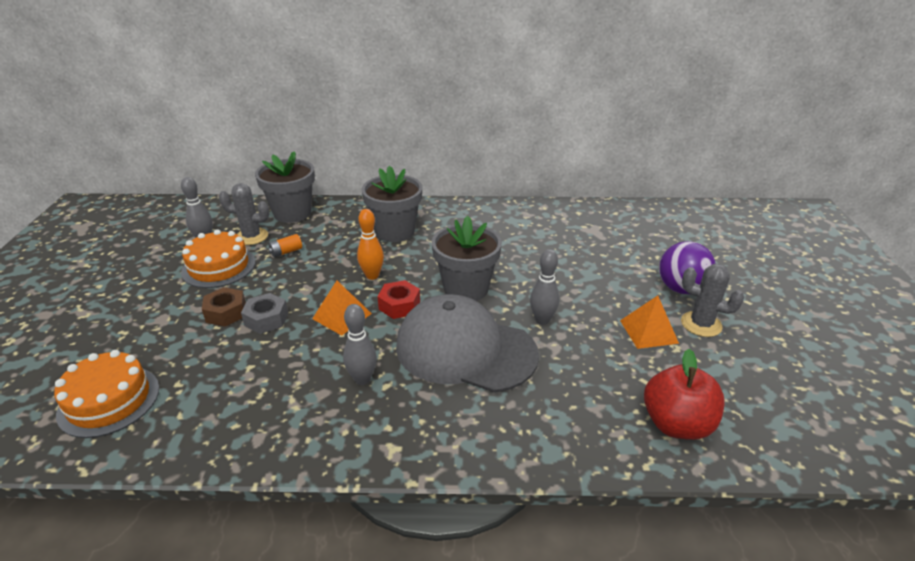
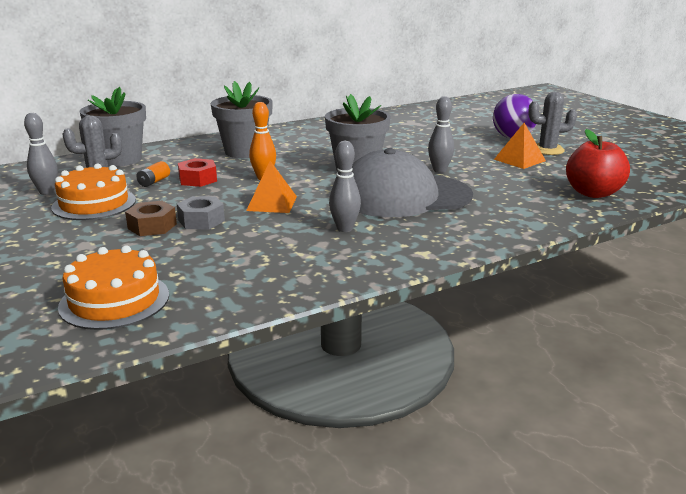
camera: 30 degrees left, 10 degrees down
(399, 305) = (314, 187): red nut -> red nut (198, 179)

